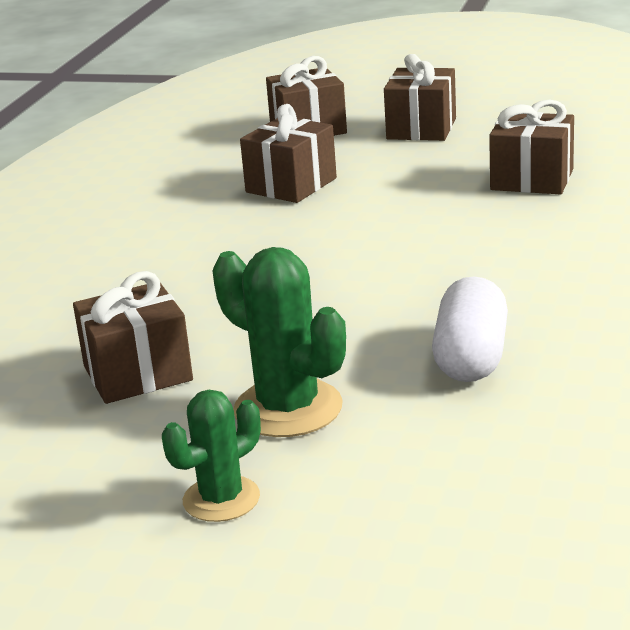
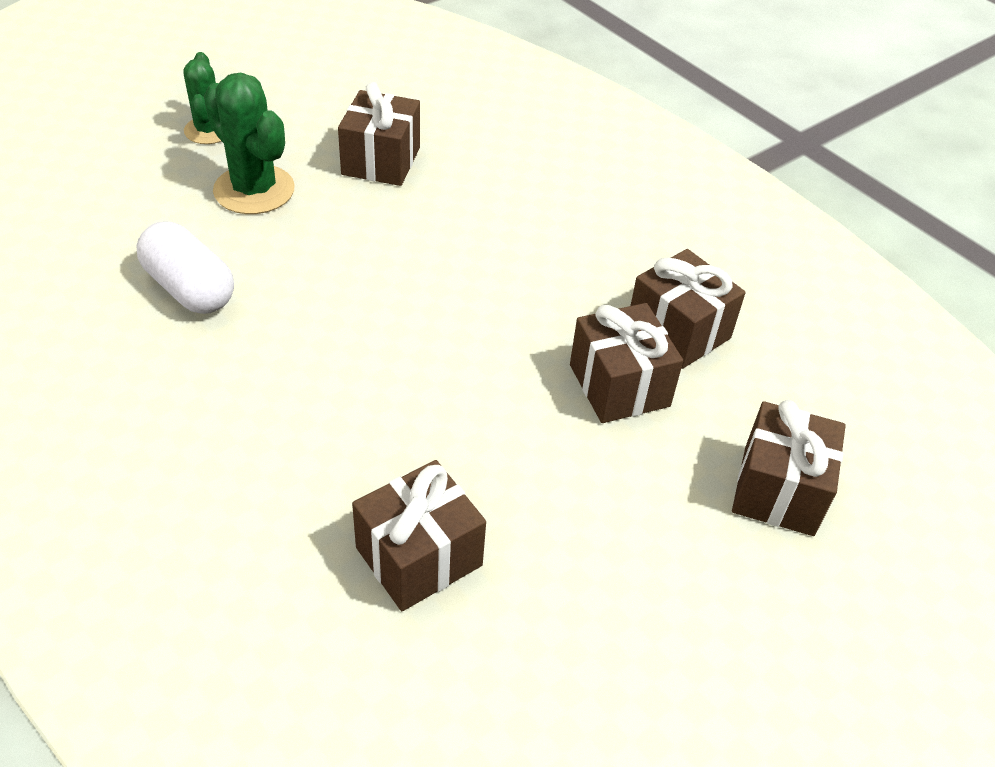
camera: 120 degrees right, 20 degrees up
(288, 408) = (254, 190): green cactus -> green cactus turned 60 degrees clockwise
(421, 128) = (678, 584): brown gift -> brown gift (678, 331)

